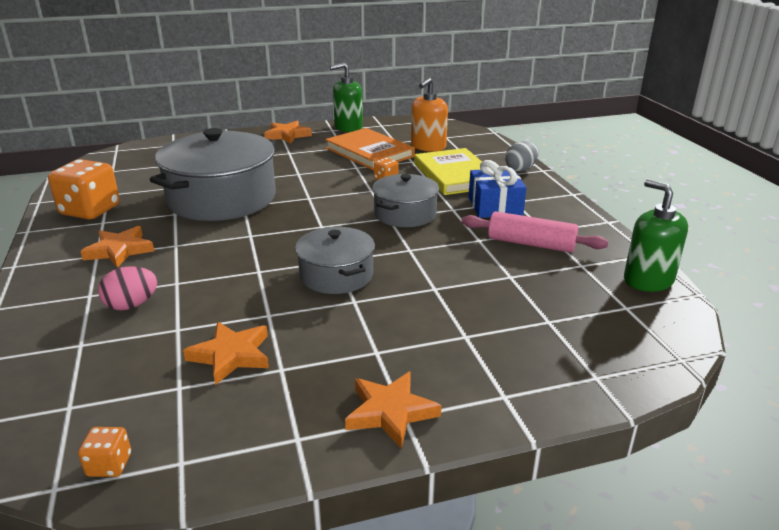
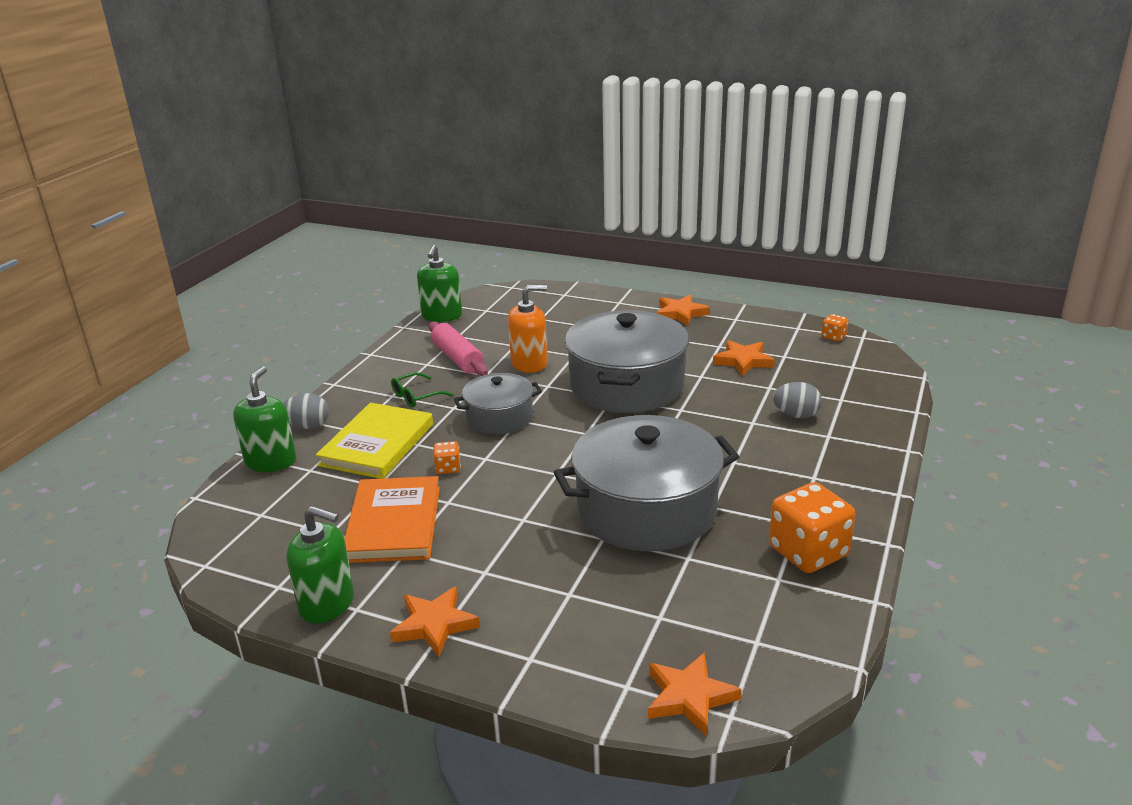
camera: 140 degrees left, 0 degrees up
(119, 250) = (790, 474): orange star -> orange star (689, 697)
(131, 305) = (796, 415): pink egg -> grey egg
(336, 275) = (626, 385): grey pot -> grey pot, size x1.79
(428, 146) = (315, 503): orange soap dispenser -> orange soap dispenser (529, 363)
(495, 206) = (416, 396): blue gift -> green glasses
(496, 151) = (271, 461): none -> green soap dispenser

